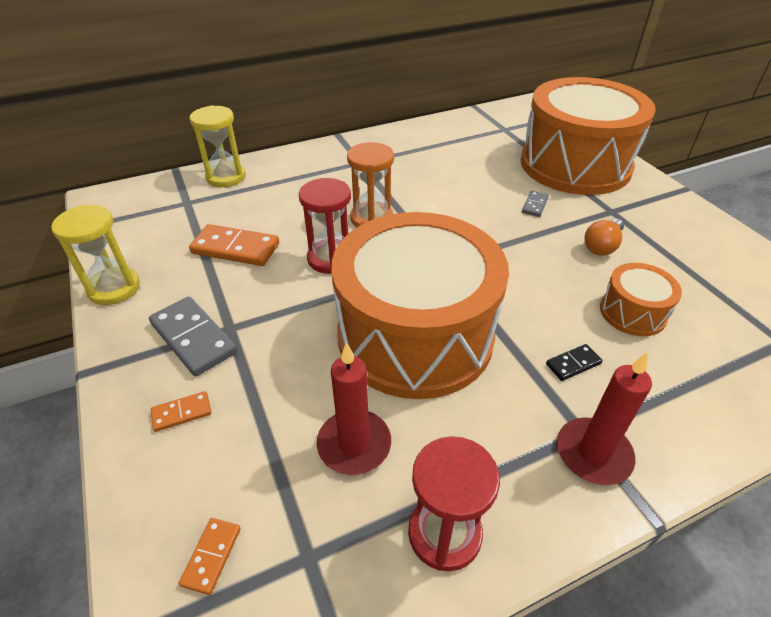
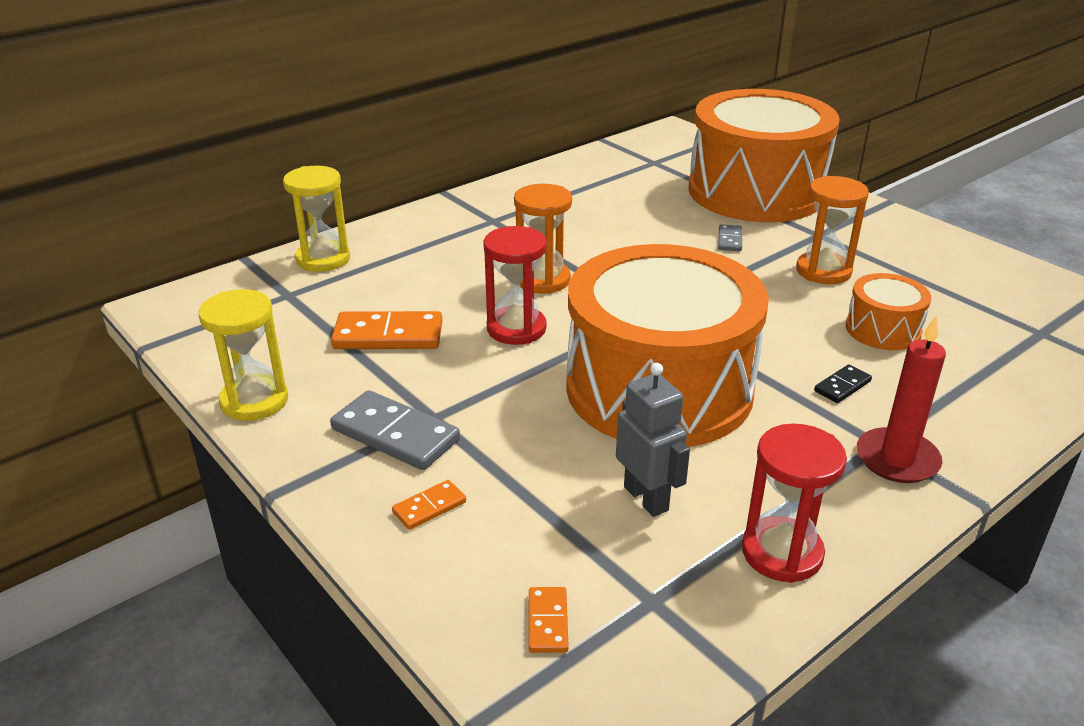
camera: 15 degrees left, 10 degrees down
(354, 444) = (646, 498): red candle -> grey robot
(602, 246) = (823, 271): orange light bulb -> orange hourglass

